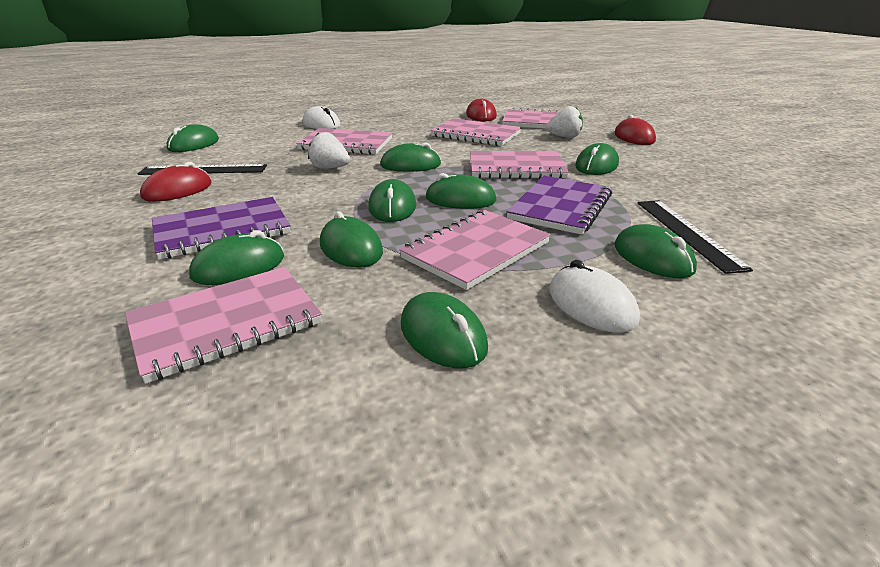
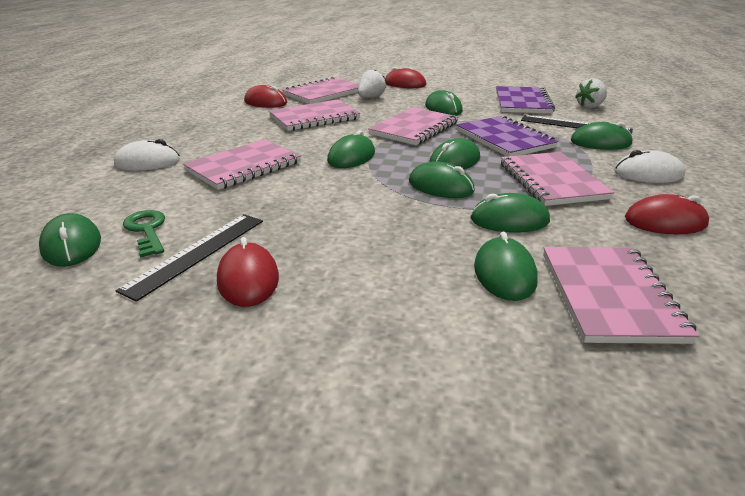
camera: 55 degrees left, 0 degrees up
(222, 230) = (409, 269): purple notebook -> purple notebook (522, 102)
(224, 152) = (147, 230): none -> green key
(330, 168) = (305, 188): white strawberry -> white strawberry (590, 107)
(443, 335) = (665, 222): green mouse -> red mouse

